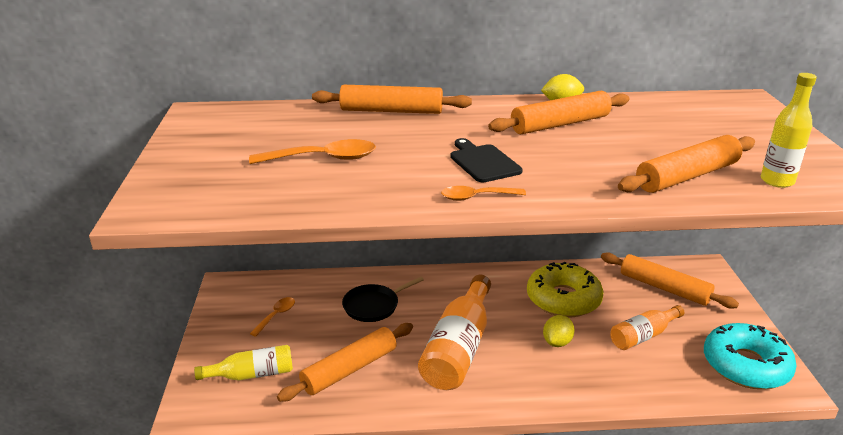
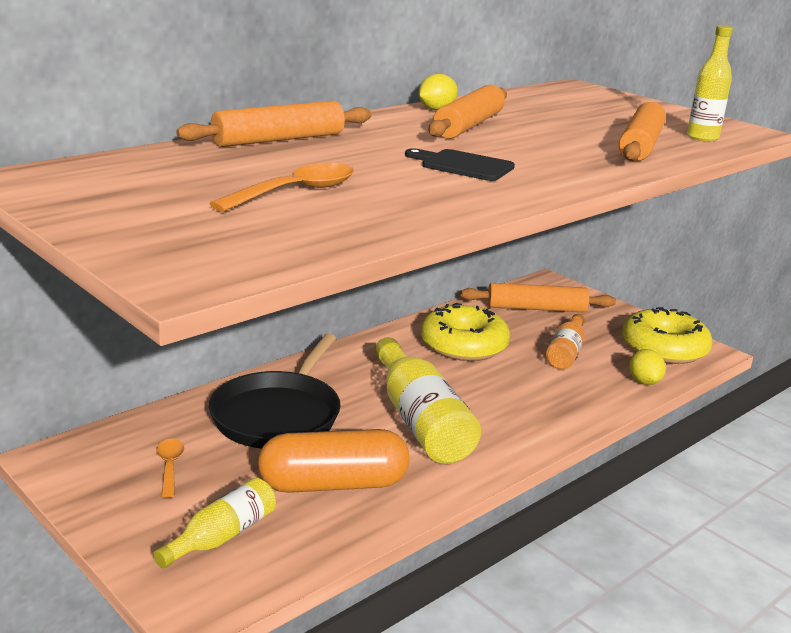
camera: 40 degrees left, 5 degrees down
(350, 369) = (333, 484): orange rolling pin -> orange capsule
(373, 306) = (278, 415): black pan -> black pan, size x1.69
(459, 348) = (420, 421): orange bottle -> yellow bottle
(476, 197) = (514, 192): orange spoon -> none
(557, 342) = (503, 383): yellow lemon -> yellow lemon (644, 382)
(745, 365) = (664, 348): turquoise donut -> yellow donut

